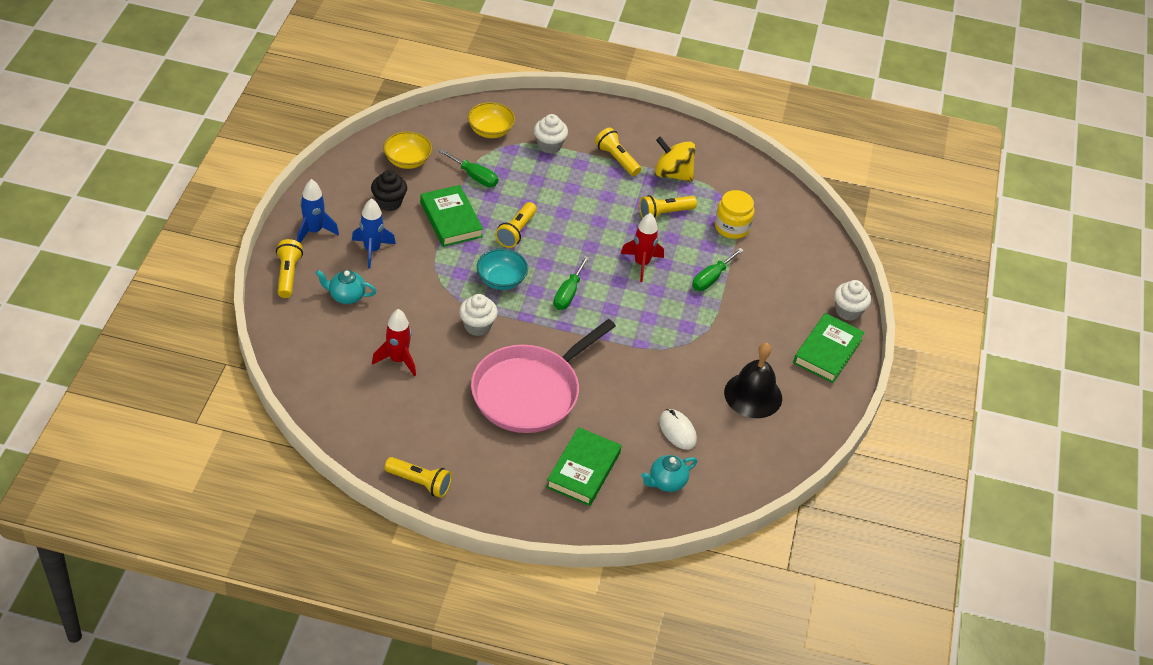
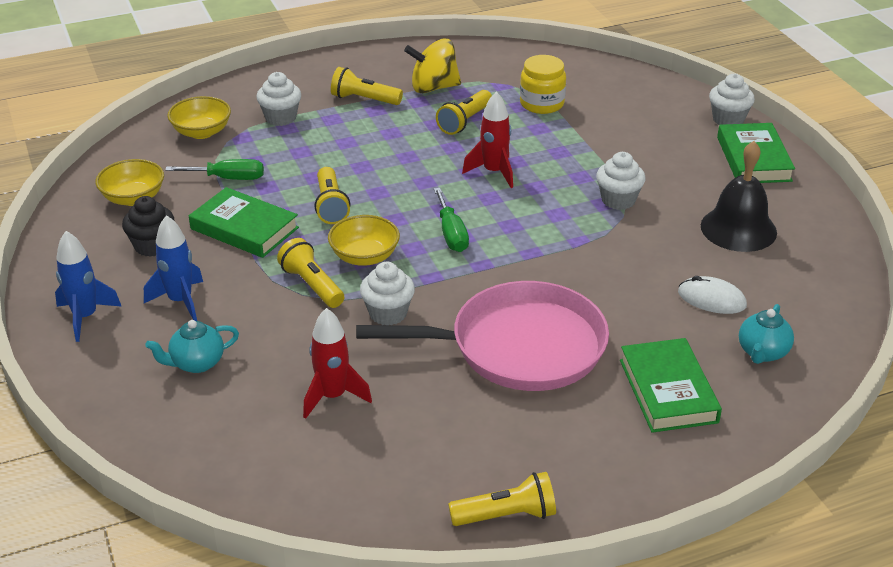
camera: 30 degrees left, 10 degrees down
(288, 275) = (96, 379): yellow flashlight -> yellow flashlight (312, 285)
(501, 280) = (364, 256): turquoise bowl -> yellow bowl
(529, 392) = (519, 347): pink pan -> pink pan turned 105 degrees counterclockwise
(699, 330) = (618, 200): none -> white cupcake
(711, 278) = (575, 152): green screwdriver -> none

